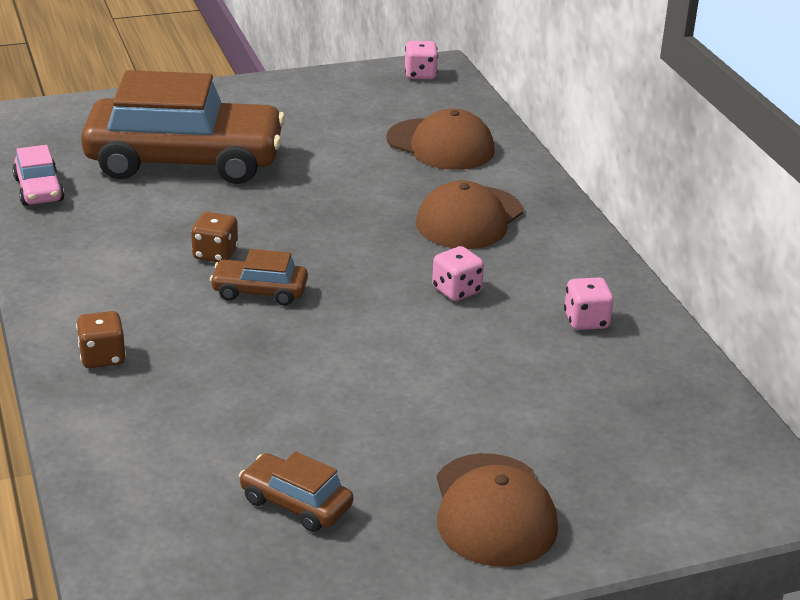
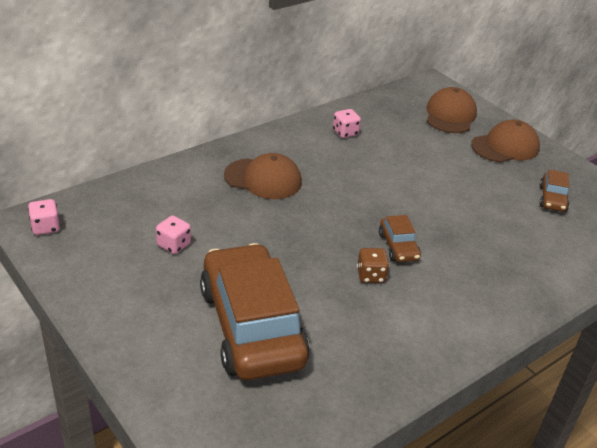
camera: 110 degrees left, 5 degrees up
(39, 190) = (343, 402): pink car -> none
(102, 357) = (509, 294): brown dice -> none
(440, 145) = (168, 202): brown cap -> brown cap (450, 115)
(456, 290) = (345, 175): pink dice -> pink dice (173, 245)

